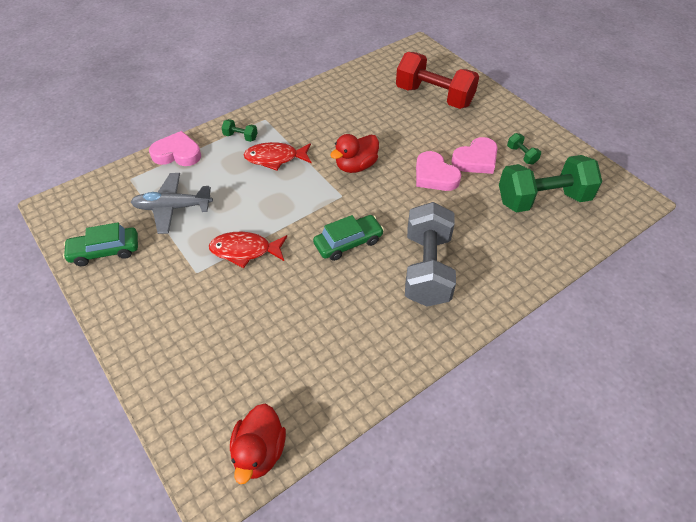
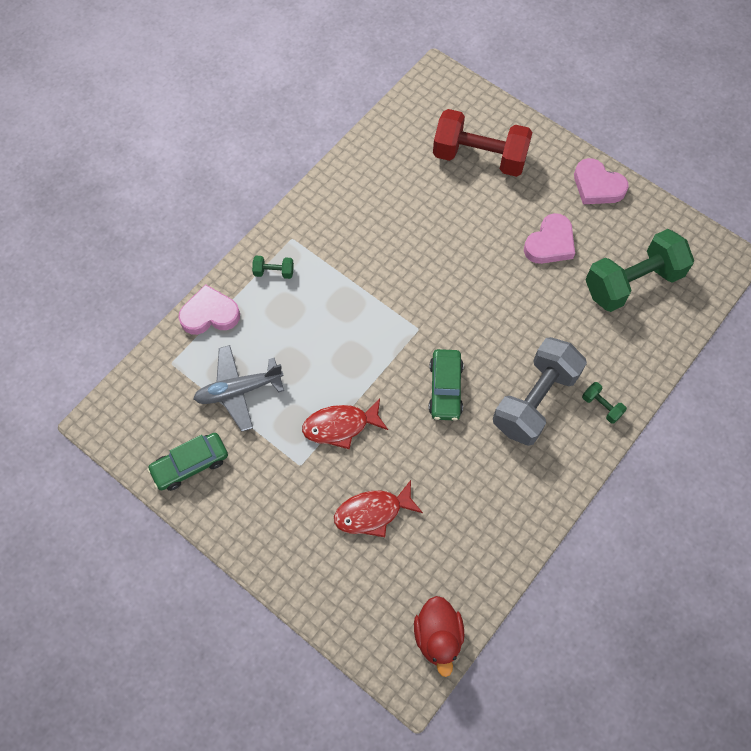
camera: 15 degrees left, 15 degrees up
(275, 158) = (326, 294): red fish -> red fish (373, 512)
(348, 243) = (445, 389): green car -> green car turned 135 degrees clockwise
(356, 166) = (421, 283): red duck -> none
(427, 269) = (535, 400): grey dumbbell -> grey dumbbell turned 45 degrees clockwise
(434, 175) = (511, 277): pink heart -> pink heart (597, 186)
(521, 155) = (598, 225): green dumbbell -> green dumbbell (601, 406)

